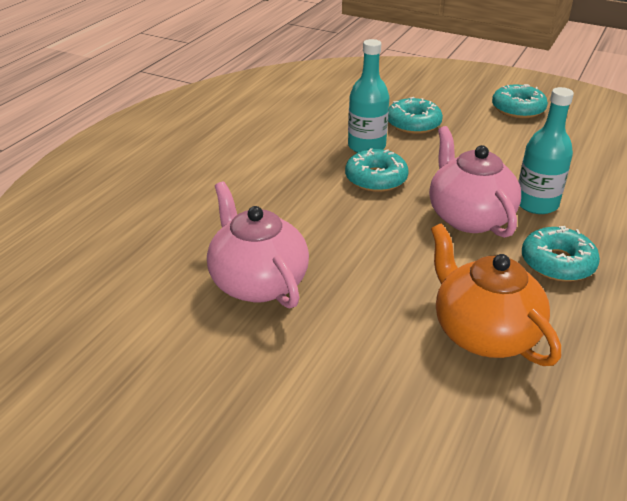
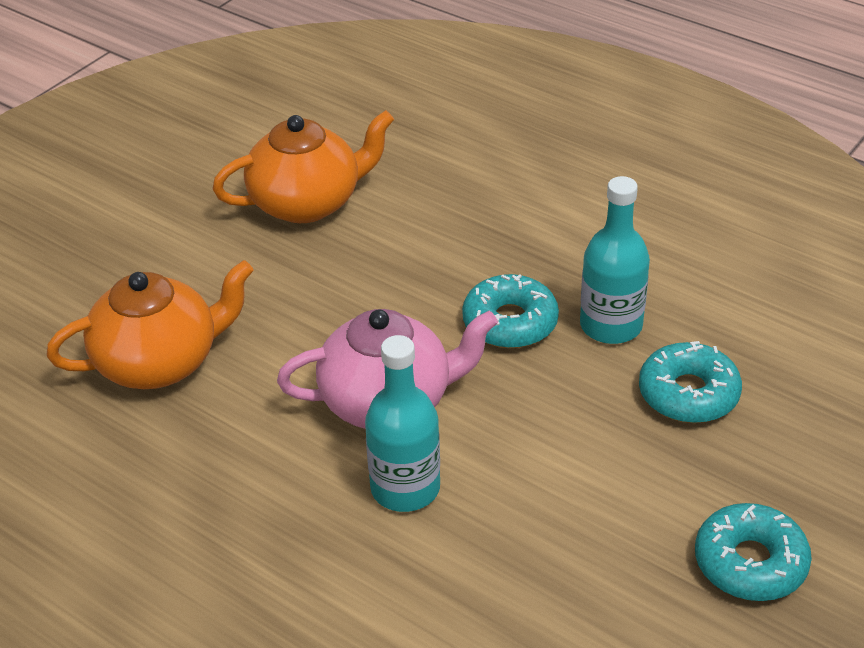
camera: 100 degrees right, 5 degrees up
(258, 282) = (307, 203): pink teapot -> orange teapot
(557, 263) = (258, 467): turquoise donut -> none

